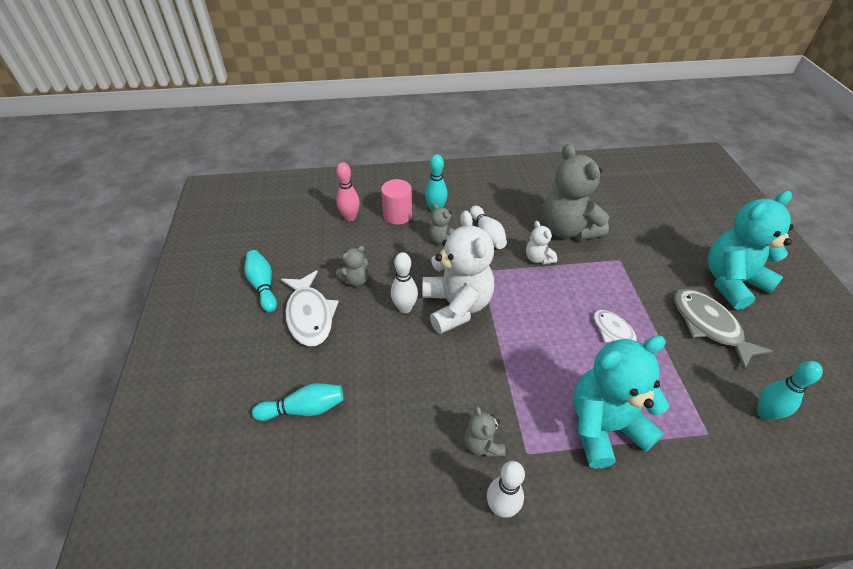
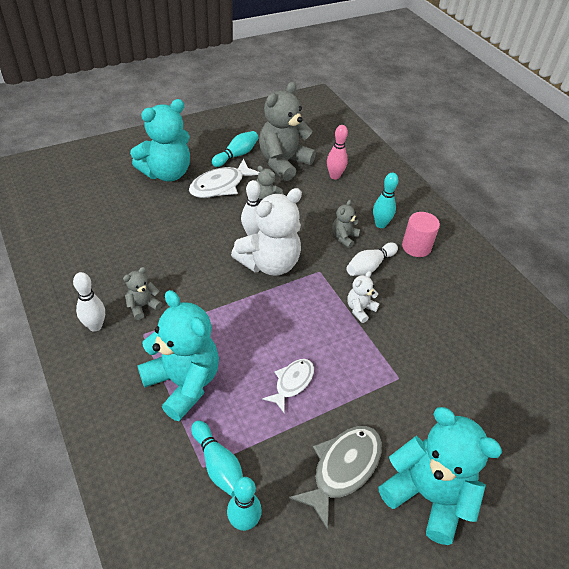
camera: 65 degrees right, 0 degrees up
(252, 365) = (166, 173): none -> turquoise teddy bear
(304, 409) = (141, 207): turquoise bowling pin -> turquoise bowling pin (218, 465)
(397, 215) = (356, 202): pink cylinder -> pink cylinder (416, 247)
(568, 229) = (418, 327): grey teddy bear -> grey teddy bear (283, 163)

